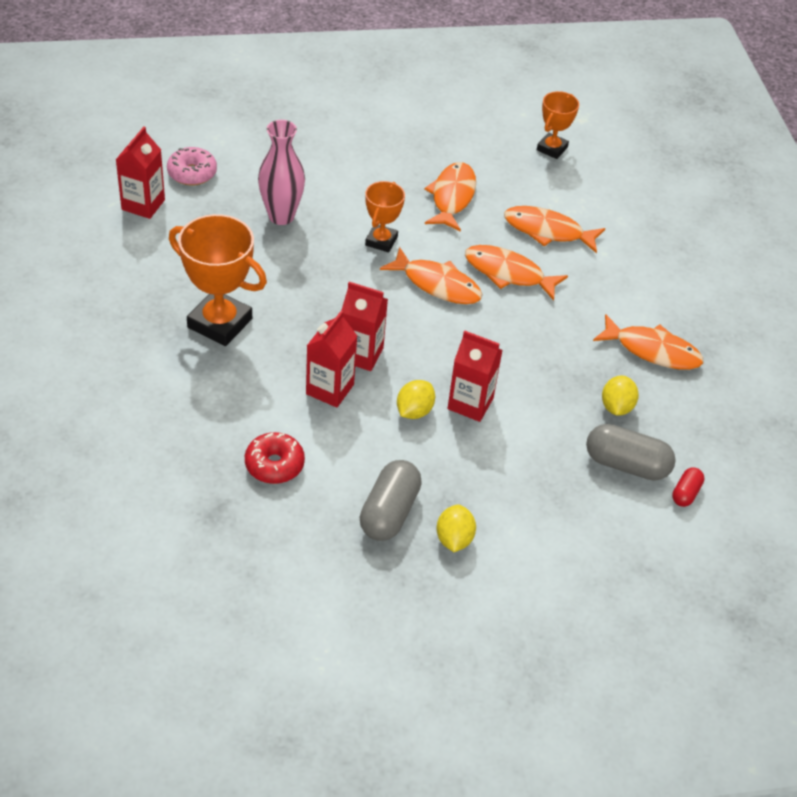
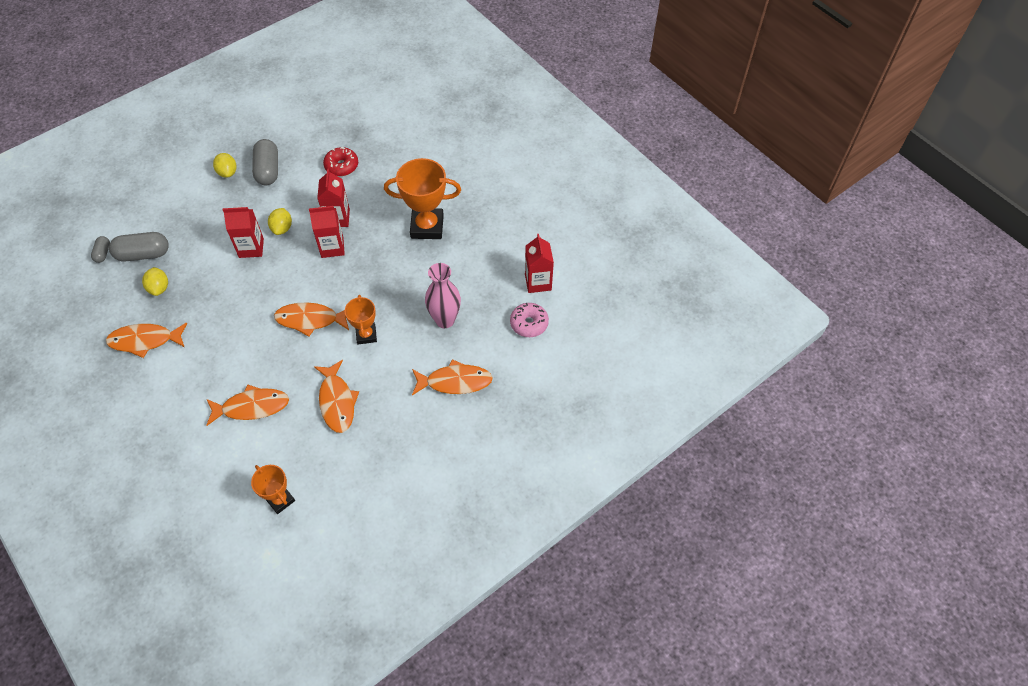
camera: 155 degrees right, 10 degrees up
(508, 273) = (266, 353): orange fish -> orange fish (455, 381)
(552, 149) = (280, 500): orange trophy -> orange trophy turned 45 degrees counterclockwise
(685, 493) = (103, 253): red capsule -> grey capsule

